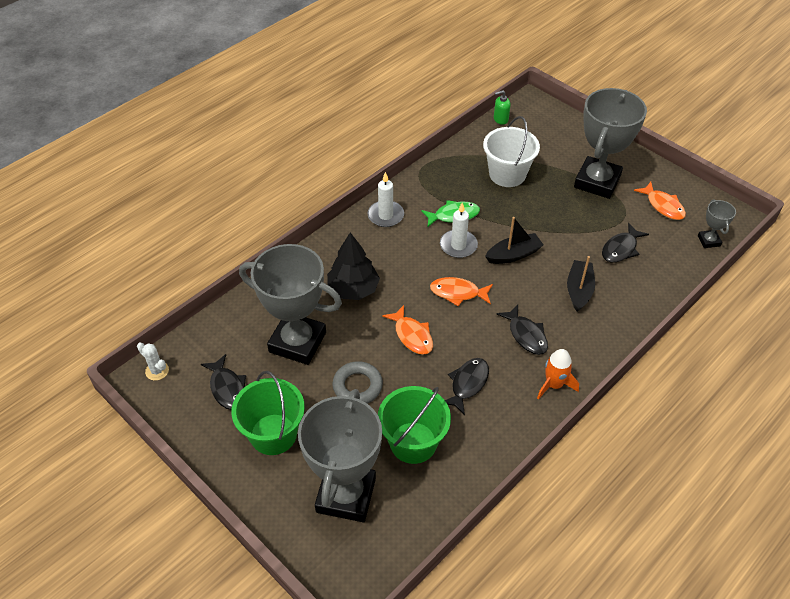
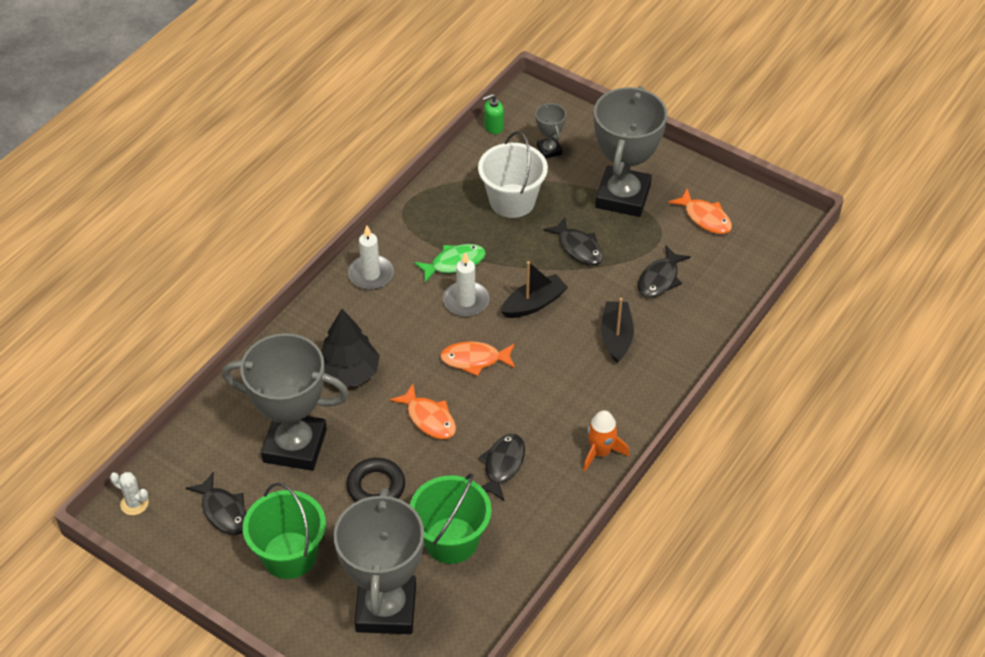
camera: 10 degrees left, 0 degrees up
(357, 386) = (376, 487): grey ring -> black ring
(526, 335) = (561, 399): black fish -> black fish (578, 248)
(708, 241) = (762, 255): grey trophy -> grey trophy (549, 150)

